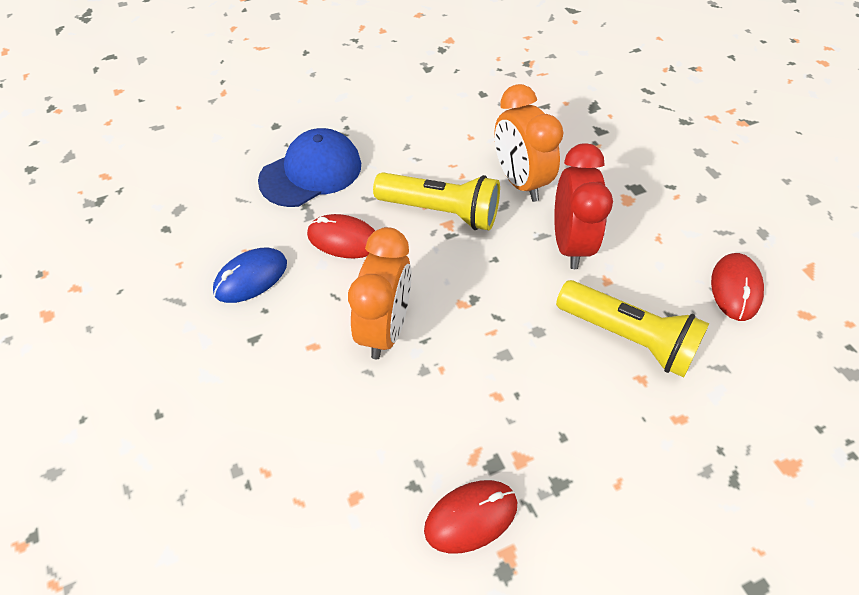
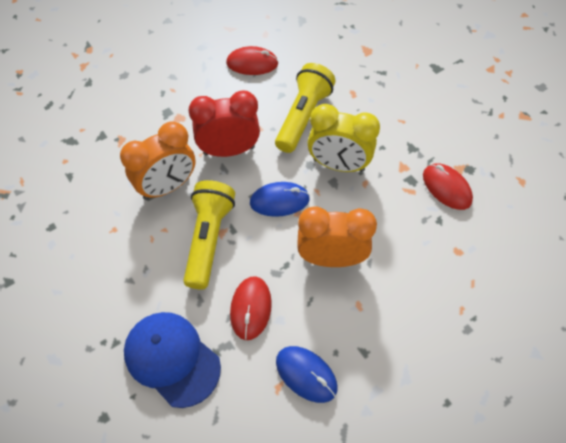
camera: 100 degrees left, 5 degrees up
(482, 286) = (279, 201): none -> blue mouse
(533, 367) = (338, 165): none -> yellow clock

